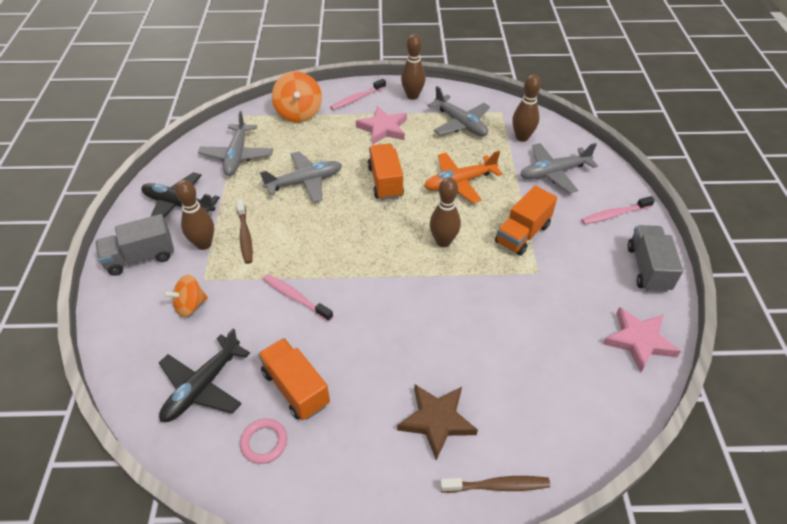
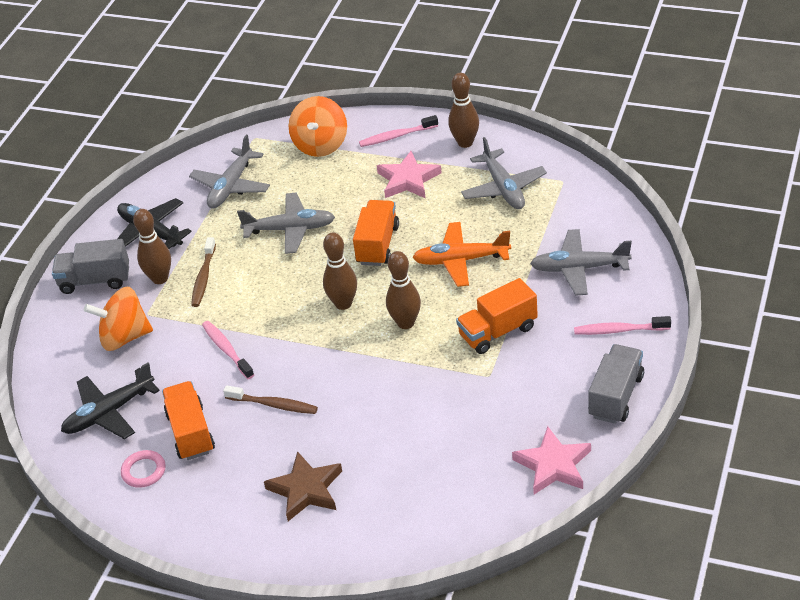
camera: 25 degrees right, 5 degrees down
(190, 306) = (124, 337): orange spinning top -> orange spinning top, size x1.54
(497, 486) = (332, 554): brown toothbrush -> brown toothbrush (274, 405)
(522, 137) = (568, 218): brown bowling pin -> brown bowling pin (343, 304)

